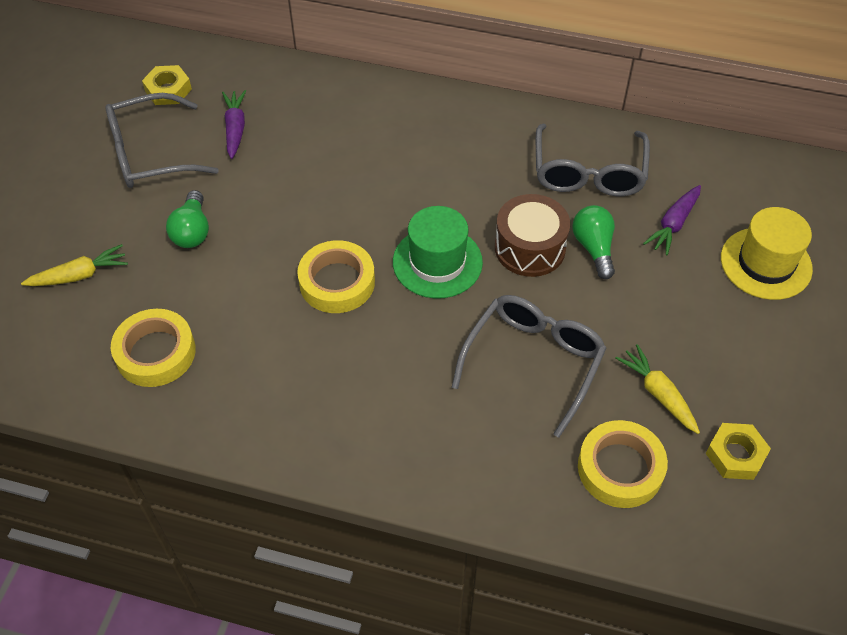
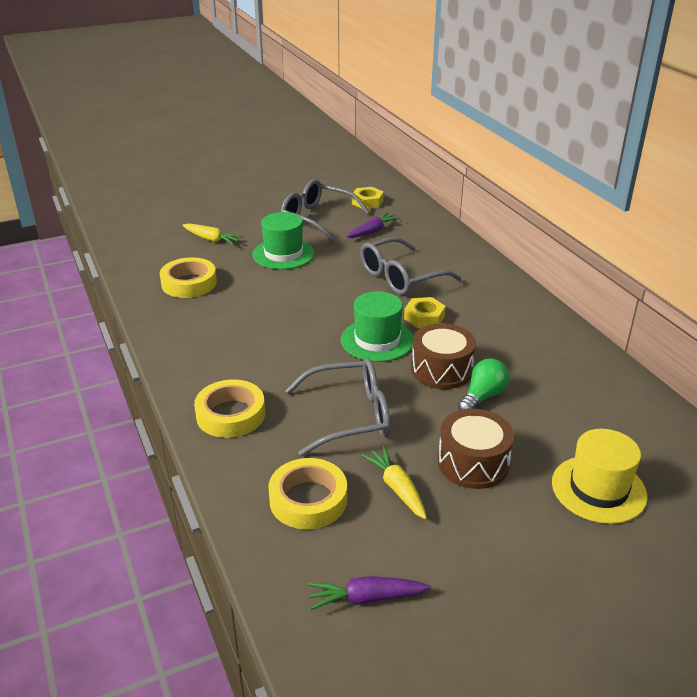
camera: 50 degrees right, 20 degrees down
(192, 231) = (283, 254): green light bulb -> green hat
(337, 282) = (312, 313): yellow tape -> yellow tape (230, 414)
(588, 173) = (544, 363): grey glasses -> grey glasses (400, 277)
(658, 393) = (397, 488): yellow carrot -> yellow carrot turned 45 degrees counterclockwise
(671, 319) = (473, 463): none -> brown drum
(673, 225) = (560, 423): purple carrot -> purple carrot (366, 598)
(735, 455) = (390, 558): yellow nut -> yellow nut (424, 317)

